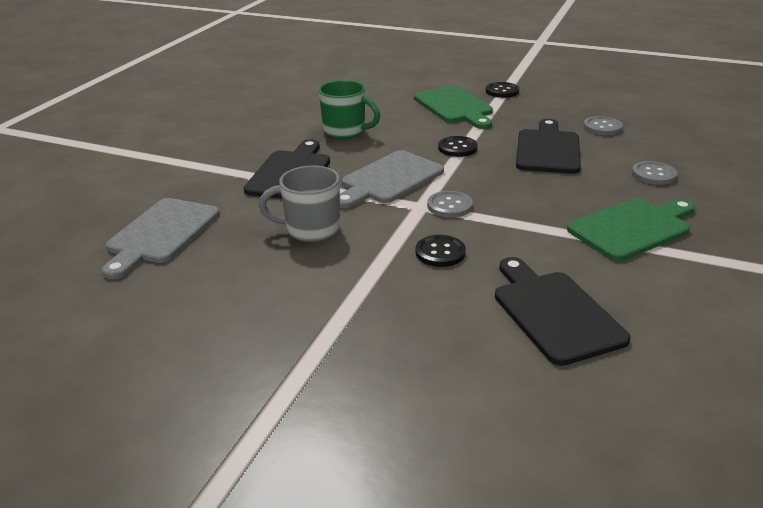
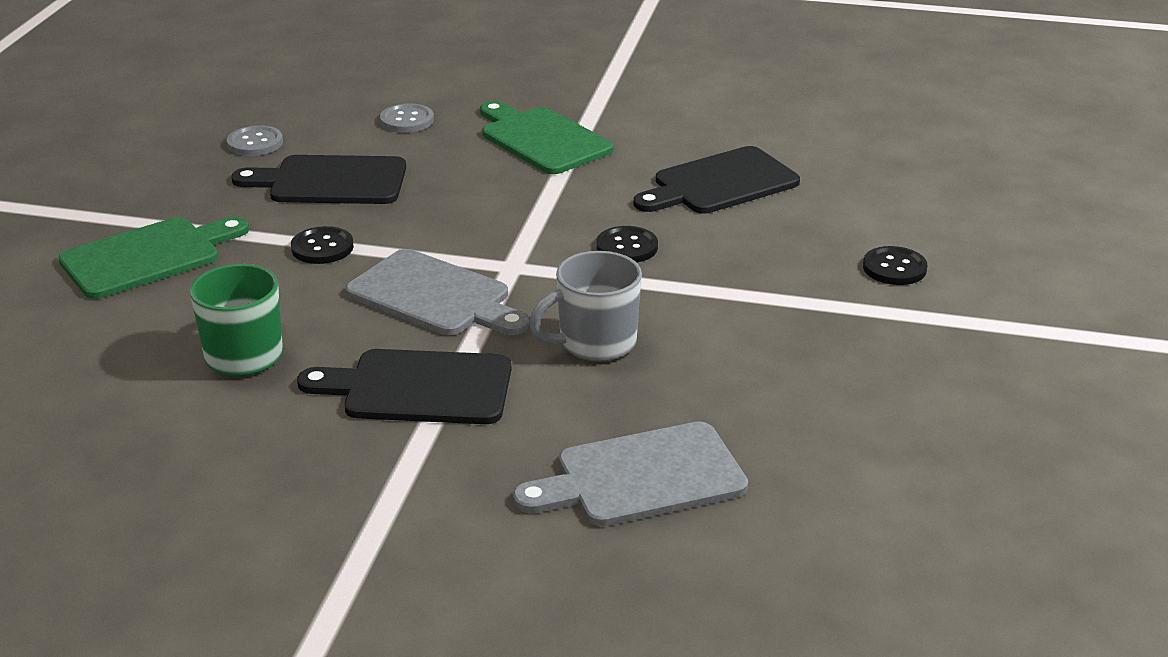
camera: 100 degrees left, 0 degrees up
(161, 234) = (641, 477): grey cutting board -> grey cutting board turned 150 degrees clockwise
(311, 229) = (595, 343): grey mug -> grey mug turned 75 degrees clockwise
(449, 206) = (509, 246): grey button -> none
(502, 91) = (84, 216): black button -> black button (894, 268)

